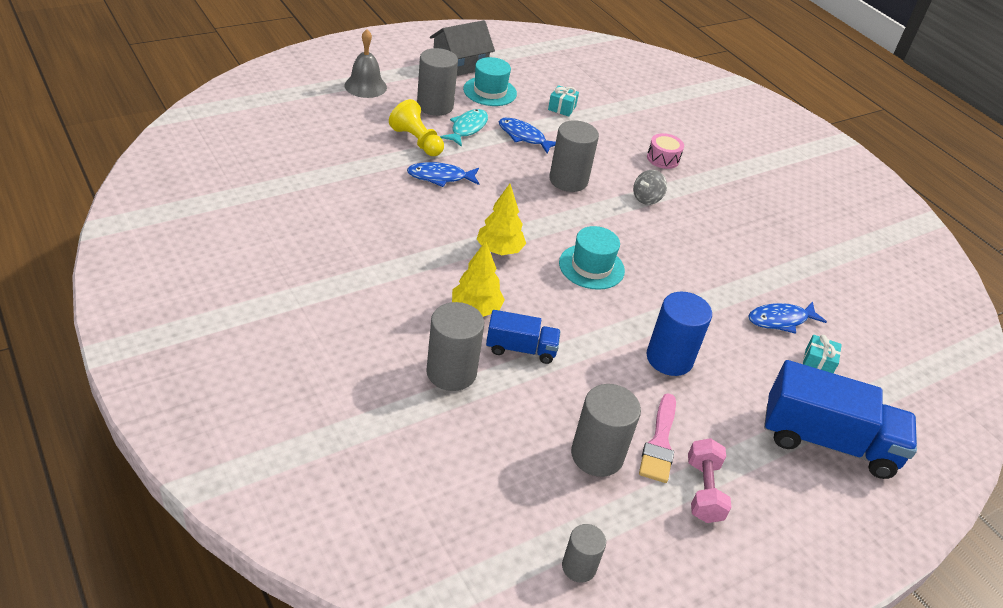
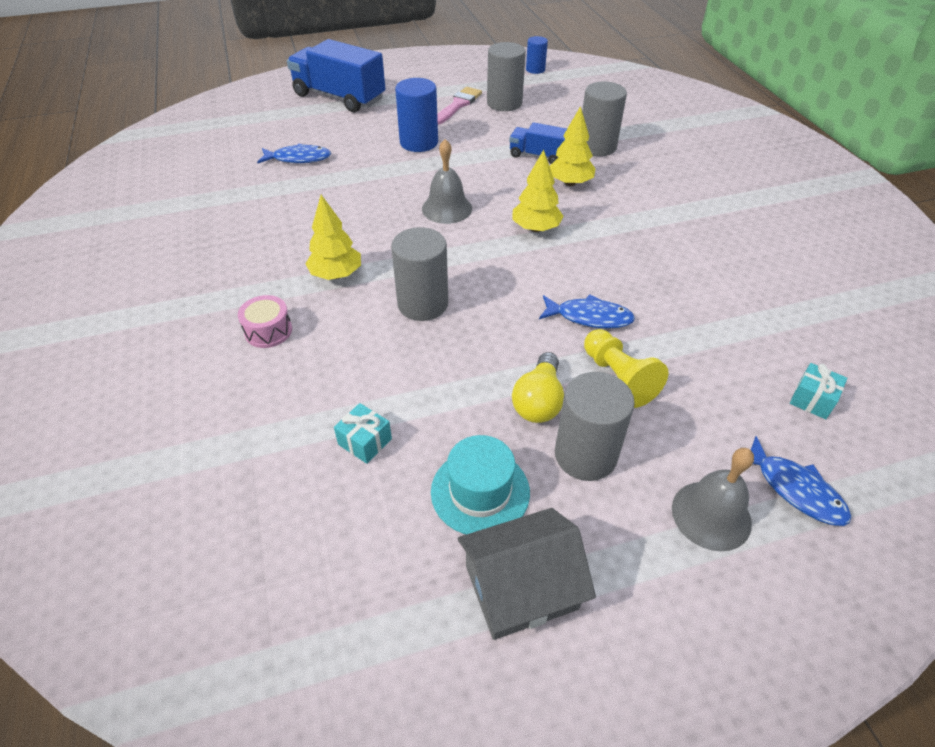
camera: 160 degrees left, 5 degrees up
(467, 128) = (538, 401): turquoise fish -> yellow light bulb
(524, 137) = (455, 380): blue fish -> blue fish (794, 489)
(579, 567) = (535, 69): grey cylinder -> blue cylinder
(591, 267) = (447, 208): turquoise hat -> grey bell
(647, 198) = (336, 275): grey spinning top -> yellow tree
(703, 491) = (444, 86): pink dumbbell -> none
(817, 364) = (299, 132): turquoise gift -> turquoise gift (812, 399)

